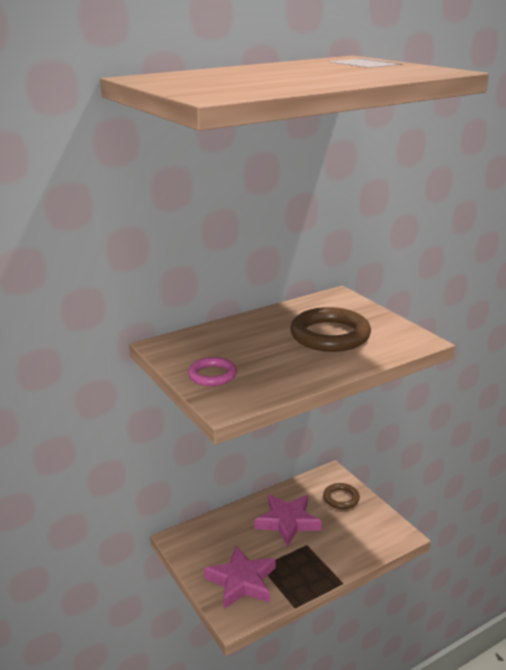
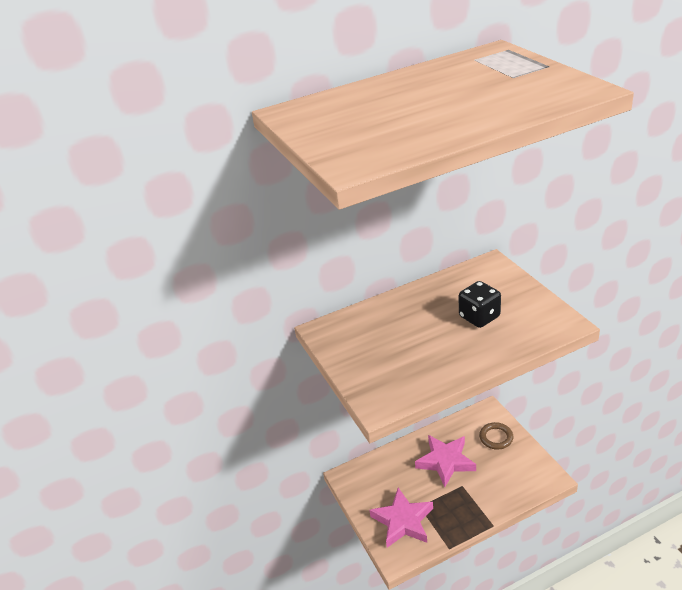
camera: 10 degrees right, 10 degrees up
(212, 375) = (368, 367): pink ring -> none
(330, 335) = (479, 317): brown ring -> black dice

